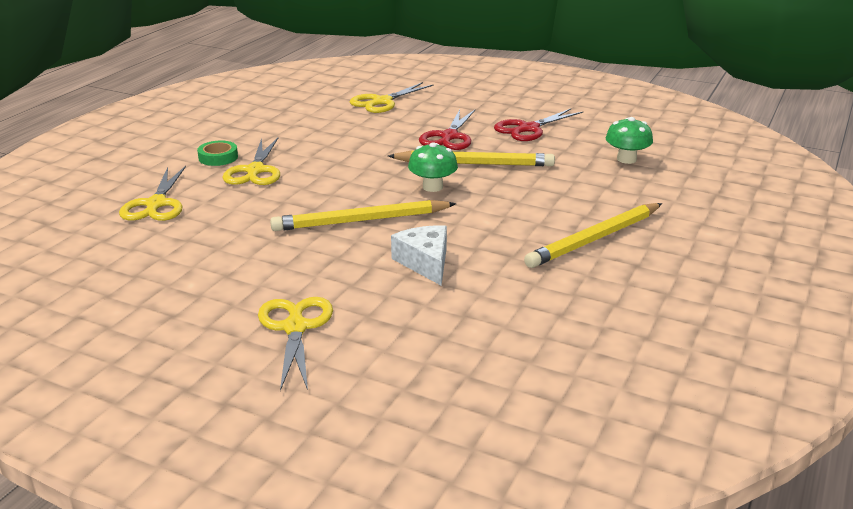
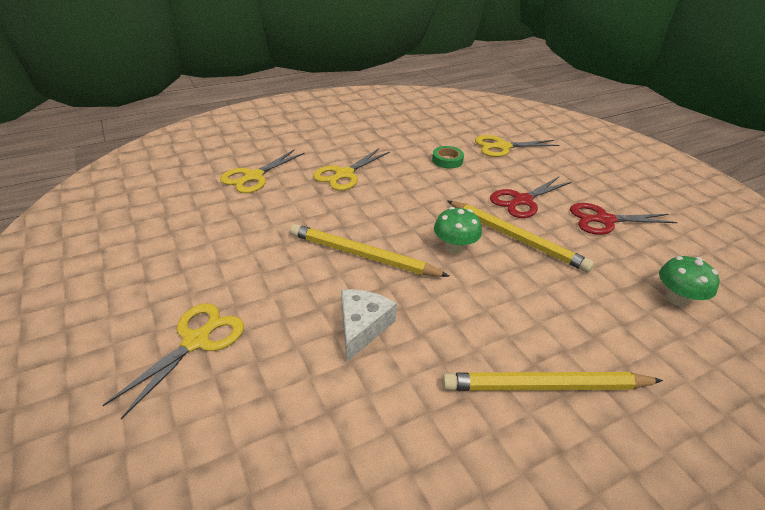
camera: 35 degrees right, 10 degrees up
(218, 157) = (335, 153): green tape -> green tape (447, 160)

